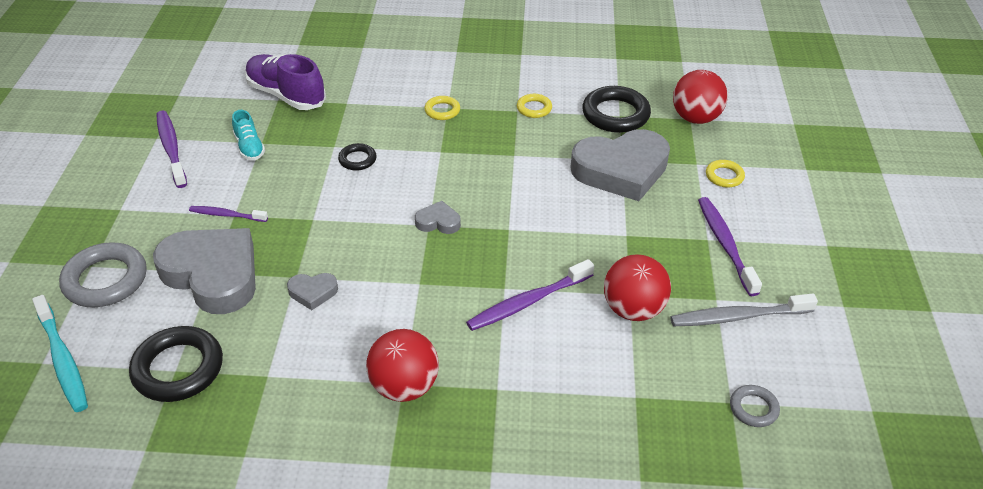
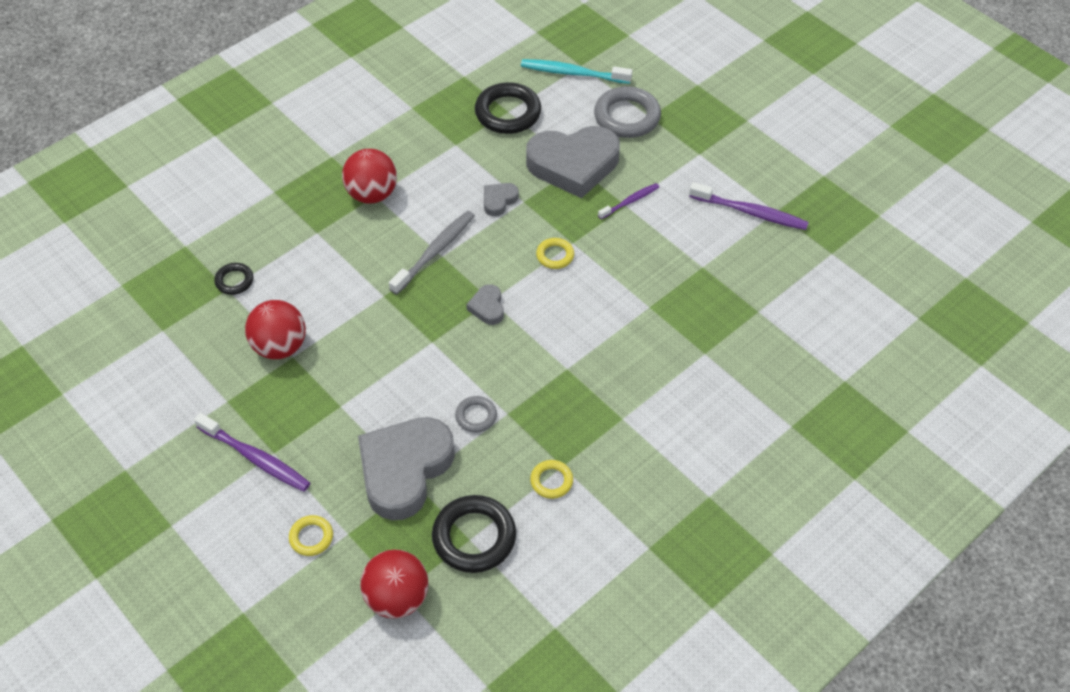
camera: 135 degrees right, 10 degrees up
(249, 147) = (703, 256): turquoise shoe -> none
(286, 95) = (759, 320): purple shoe -> none
(357, 159) = (615, 309): black ring -> black ring (234, 281)
(438, 222) = (487, 307): grey heart -> grey heart turned 120 degrees clockwise
(442, 111) = (621, 411): yellow ring -> yellow ring (555, 255)
(528, 302) = (356, 298): purple toothbrush -> none
(738, 317) = (200, 398): grey toothbrush -> grey toothbrush (435, 252)
(753, 408) = (144, 336): grey ring -> grey ring (476, 416)

